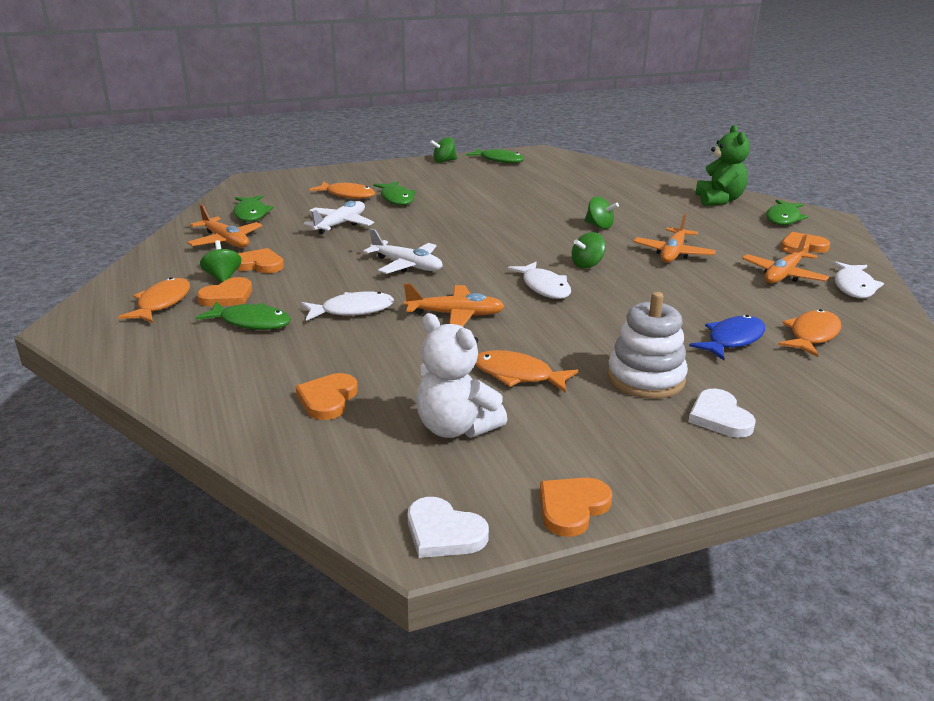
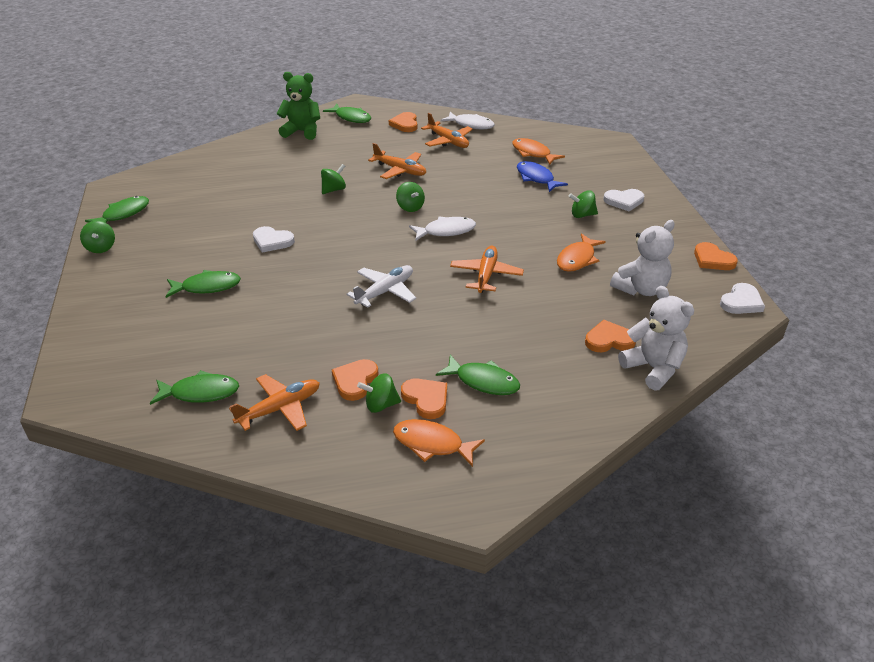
camera: 80 degrees left, 10 degrees up
(251, 322) = (483, 381): green fish -> green fish turned 90 degrees clockwise
(265, 433) = (653, 368): none -> white teddy bear
(328, 399) = (609, 340): orange heart -> orange heart turned 150 degrees clockwise
(340, 224) = (265, 326): white plane -> none
(348, 195) = (175, 319): orange fish -> none
(353, 310) = (469, 324): white fish -> none
(481, 212) = (272, 241): none -> white heart
(645, 378) = (582, 215): white stacking toy -> green spinning top

